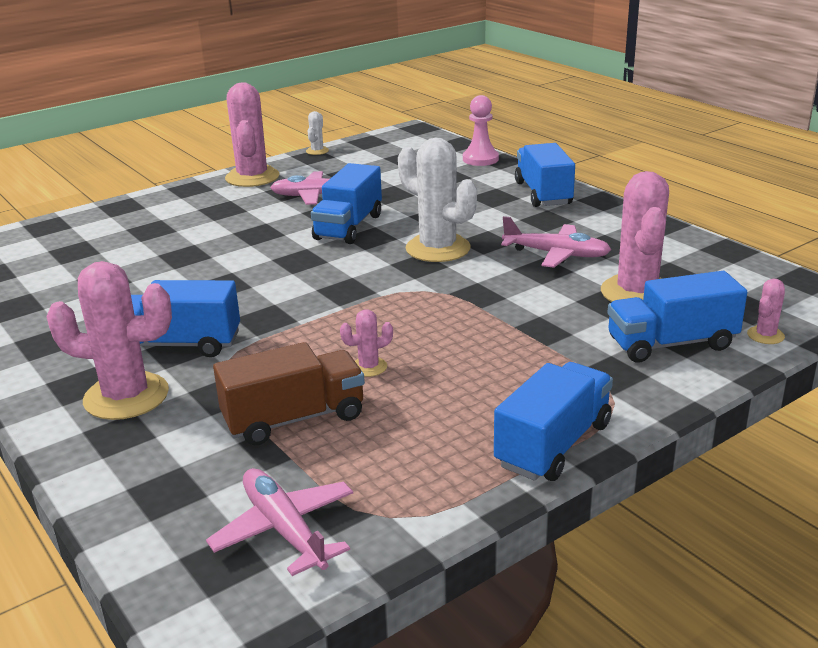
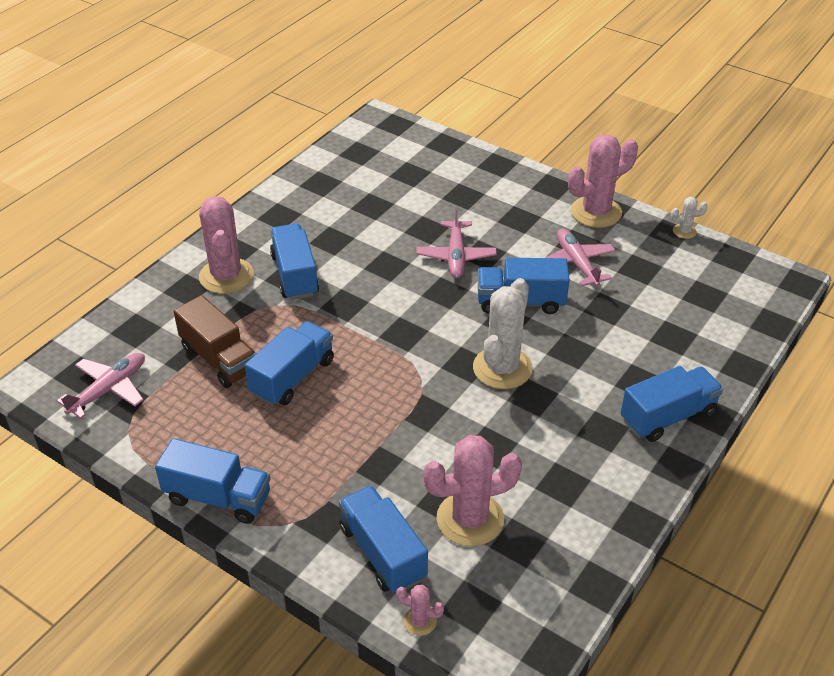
camera: 70 degrees right, 15 degrees up
(369, 367) = (292, 377): pink cactus -> blue truck
(480, 159) = (736, 350): pink pawn -> none
(556, 254) = (526, 450): pink plane -> pink plane (456, 256)

